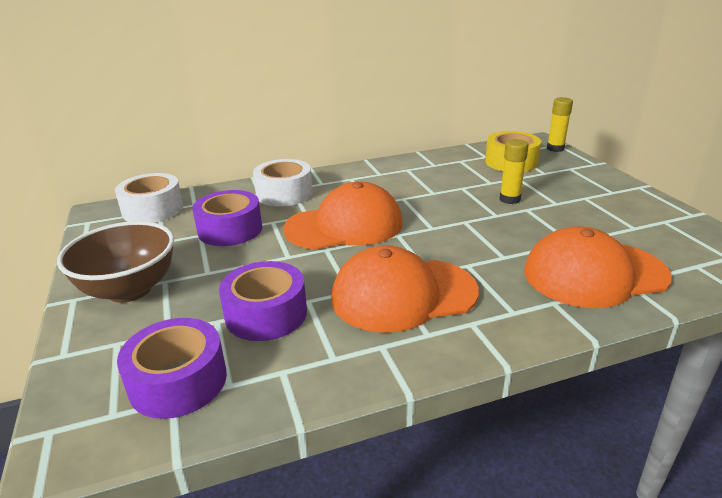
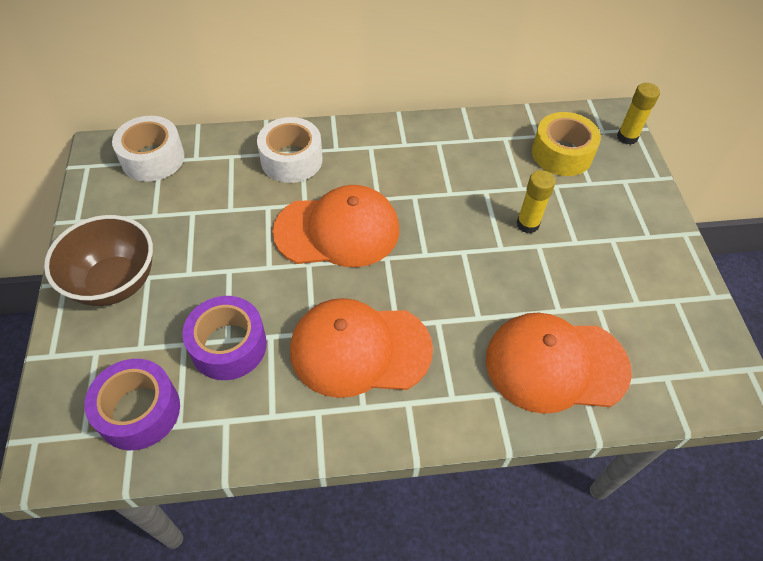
camera: 10 degrees right, 25 degrees up
(230, 230) = (222, 211): purple tape -> none

